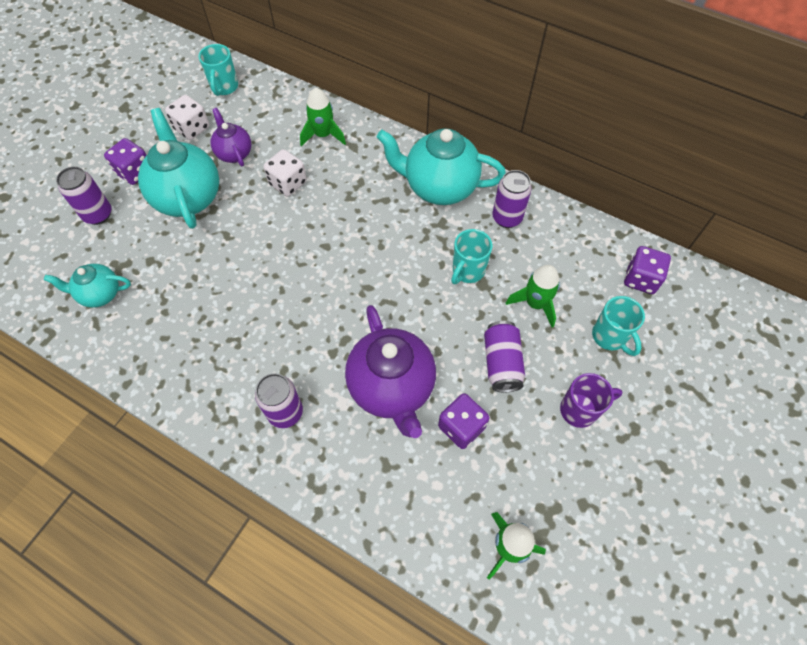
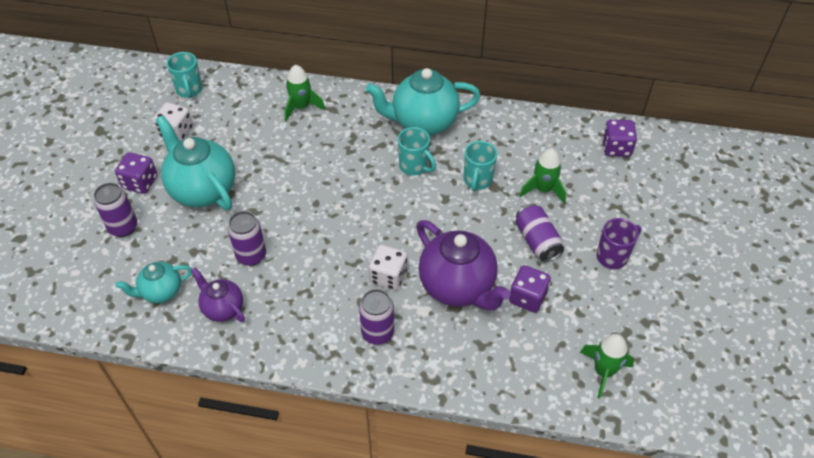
camera: 20 degrees left, 10 degrees down
(234, 153) = (227, 143): purple teapot -> purple teapot (223, 308)
(288, 183) = (289, 154): white dice -> white dice (388, 276)
(507, 218) = (490, 131): purple can -> purple can (251, 256)
(610, 337) = (612, 197): turquoise mug -> turquoise mug (414, 166)

